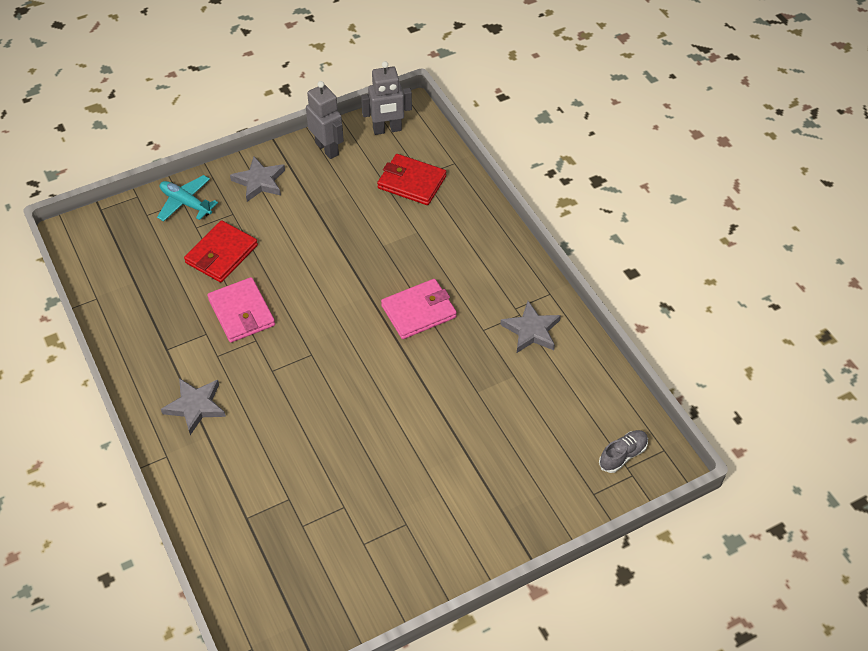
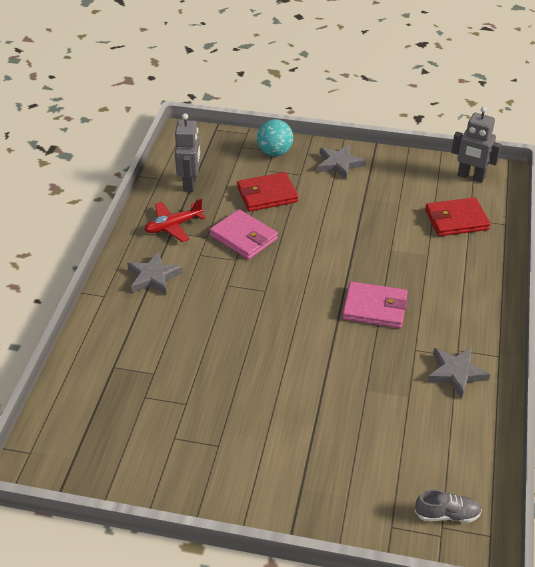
camera: 40 degrees right, 10 degrees down
(162, 342) = (173, 226): none -> red plane
(186, 203) = (274, 152): turquoise plane -> turquoise ball
(241, 312) = (243, 237): pink wallet -> pink wallet turned 60 degrees counterclockwise
(327, 149) = (411, 167): grey robot -> grey robot (190, 184)
(412, 182) = (456, 220): red wallet -> red wallet turned 75 degrees counterclockwise

